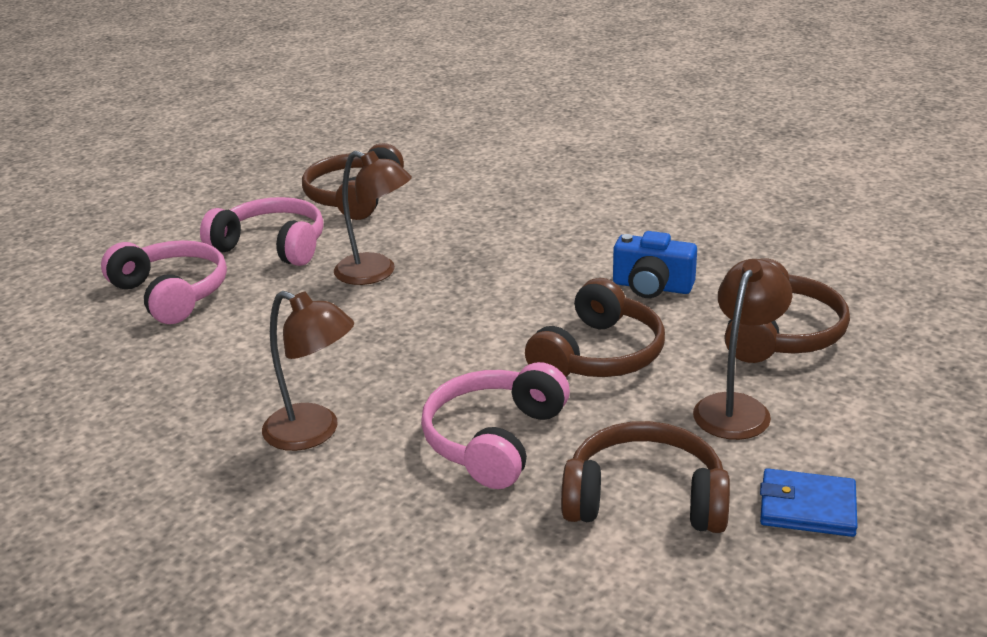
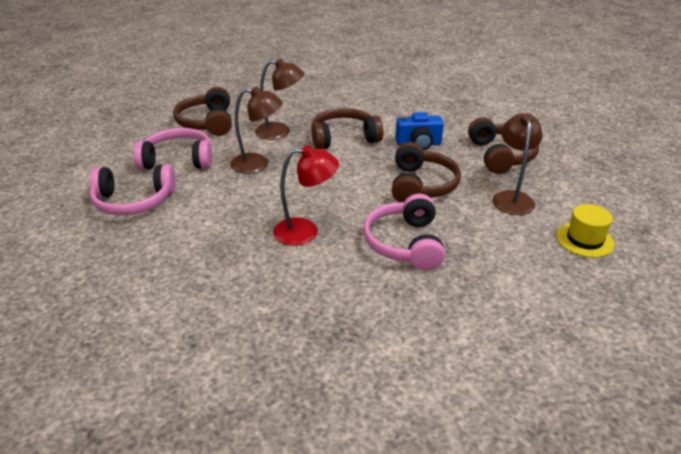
camera: 25 degrees left, 5 degrees up
(171, 294) = (133, 201): pink headphones -> pink headphones turned 150 degrees clockwise
(314, 433) = (298, 264): brown lamp -> brown lamp (280, 132)
(363, 387) = (305, 231): none -> red lamp
(645, 499) = (507, 256): brown headphones -> brown headphones (344, 138)
(807, 507) = (584, 240): blue wallet -> yellow hat

